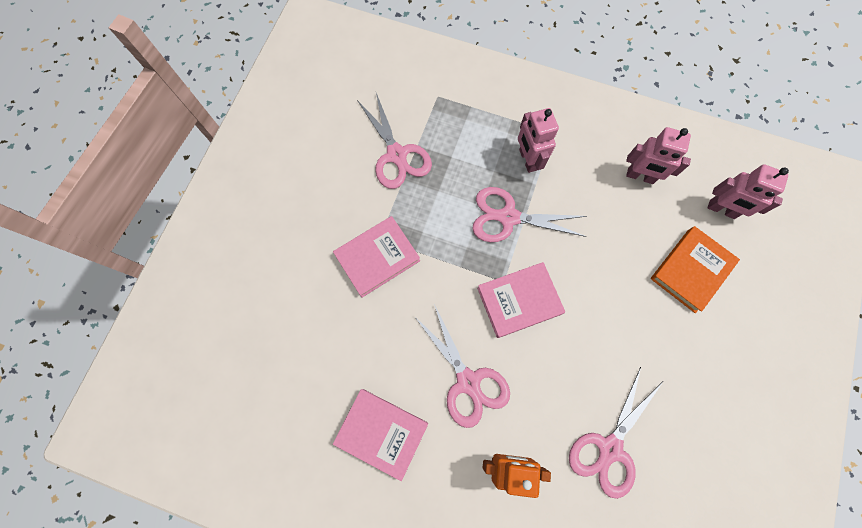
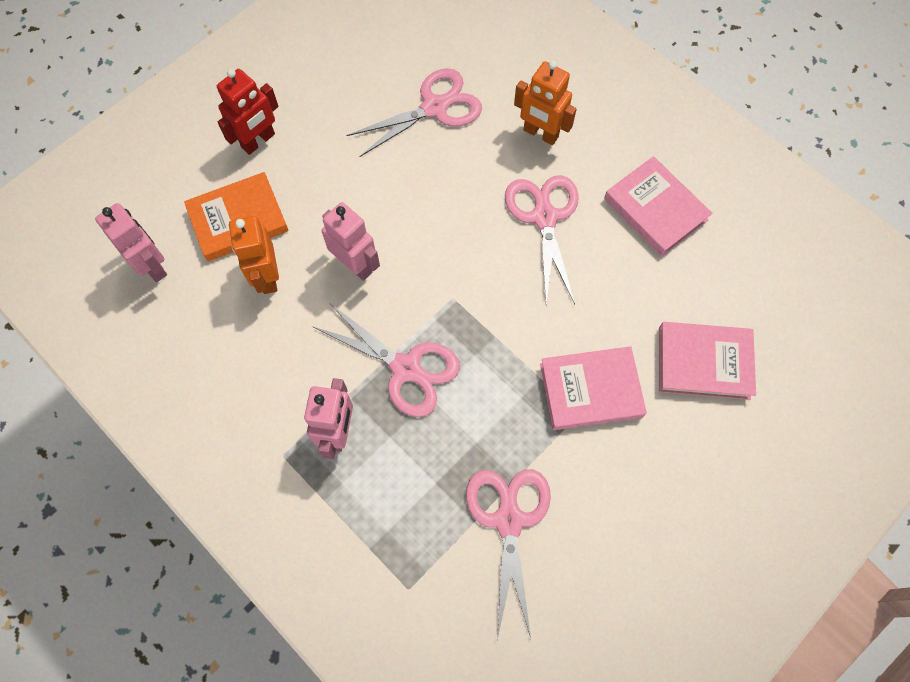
camera: 155 degrees left, 5 degrees down
(519, 300) = (447, 270): pink book -> pink book (703, 363)
(640, 176) = (214, 346): pink robot -> pink robot (355, 265)
(640, 238) = (267, 277): none -> orange robot
(725, 343) = (258, 141): none -> red robot

